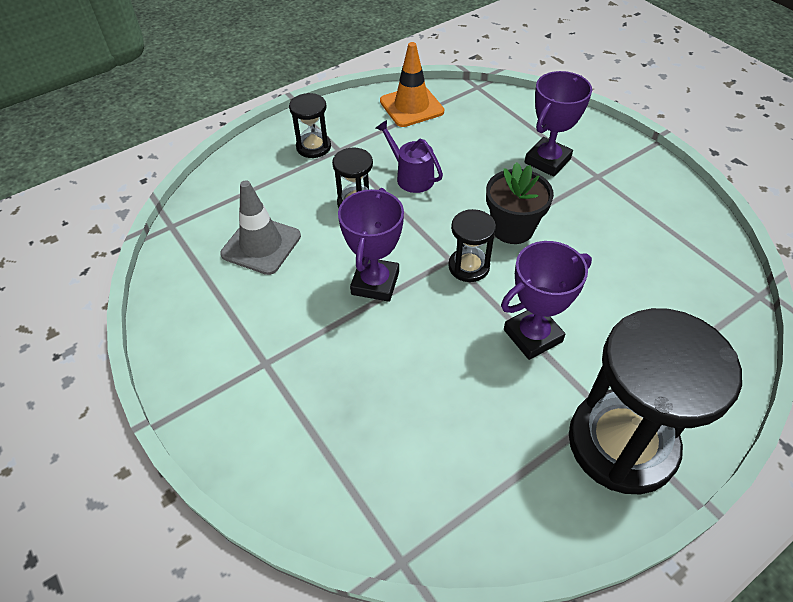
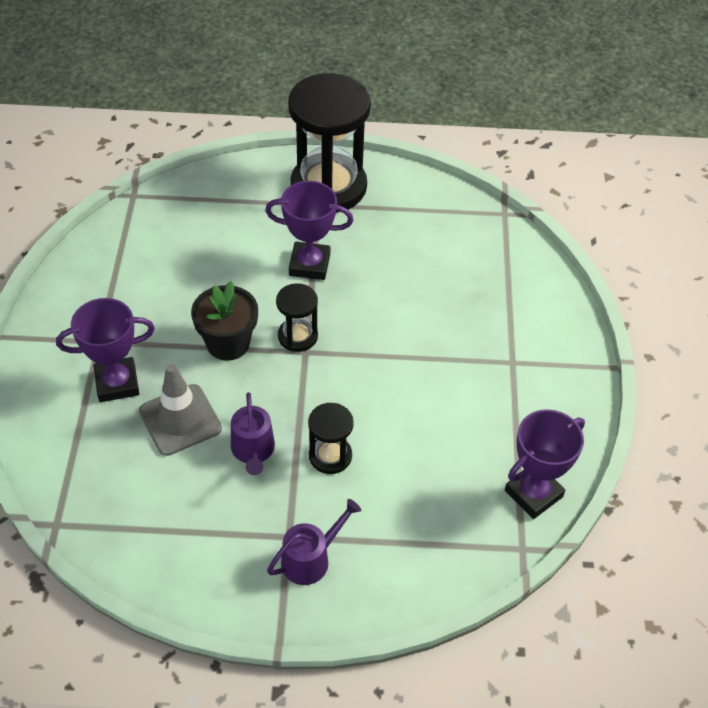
camera: 145 degrees left, 0 degrees up
(261, 245) = (449, 467): grey traffic cone -> grey traffic cone (180, 420)
(313, 147) = (310, 559): black hourglass -> purple watering can
(375, 283) = (382, 369): purple trophy -> purple trophy (533, 494)
(411, 106) = (155, 545): orange traffic cone -> none

